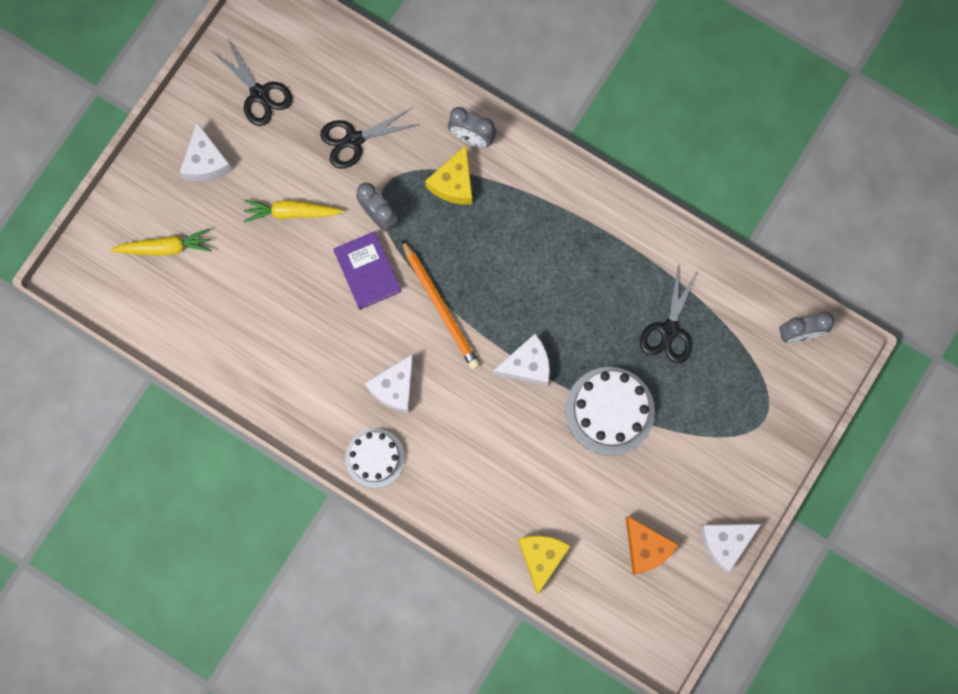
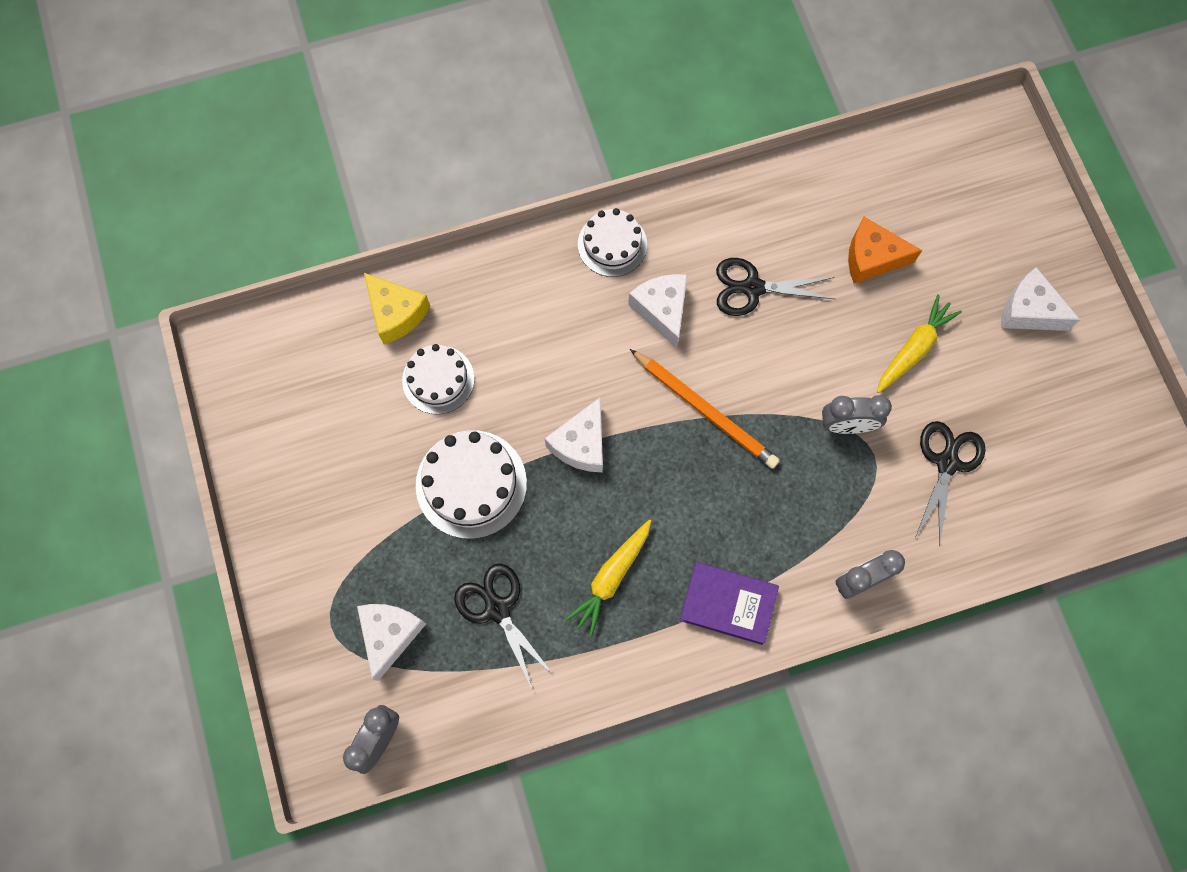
camera: 130 degrees right, 5 degrees down
(165, 247) = (965, 215): yellow carrot -> yellow carrot (611, 577)
(259, 94) = (1066, 411): black scissors -> black scissors (752, 288)
(367, 271) = (797, 371): purple book -> purple book (728, 604)
(441, 307) = (705, 410): orange pencil -> orange pencil turned 150 degrees counterclockwise
(454, 183) = (824, 523): yellow cheese -> none
(562, 490) = (438, 379): none -> white cake
(646, 548) = (320, 410): orange cheese -> orange cheese (872, 258)
(725, 542) = (257, 485): white cheese -> white cheese (390, 634)

